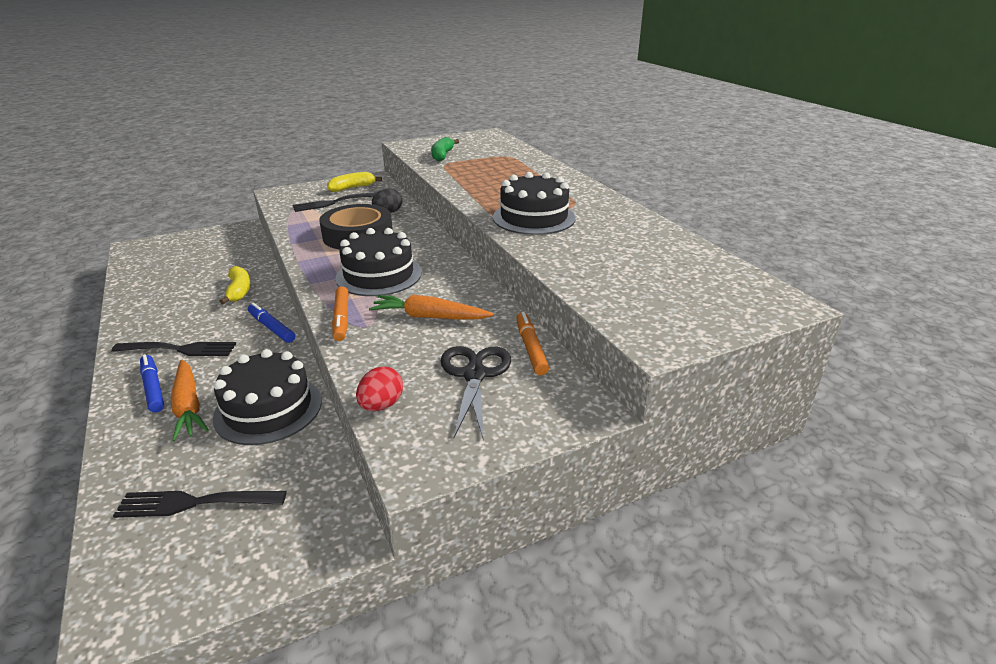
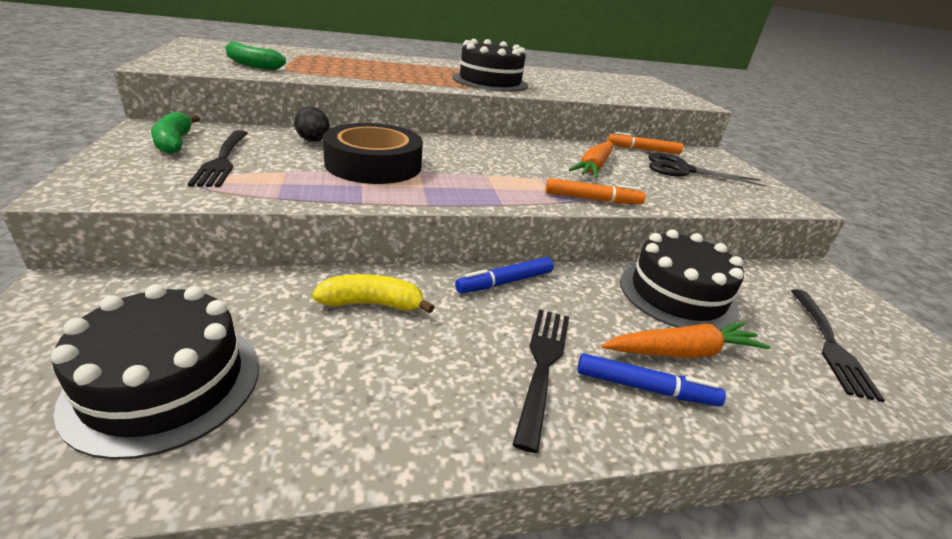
camera: 80 degrees left, 0 degrees up
(153, 388) = (645, 388): blue marker -> blue marker turned 150 degrees counterclockwise
(352, 188) = (174, 142): yellow banana -> green banana
(379, 275) = (498, 171): black cake -> black cake (165, 383)
(381, 405) = (733, 203): red egg -> none

